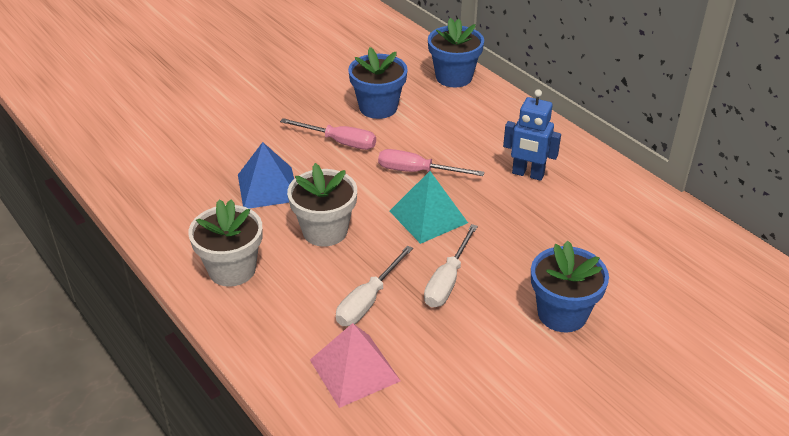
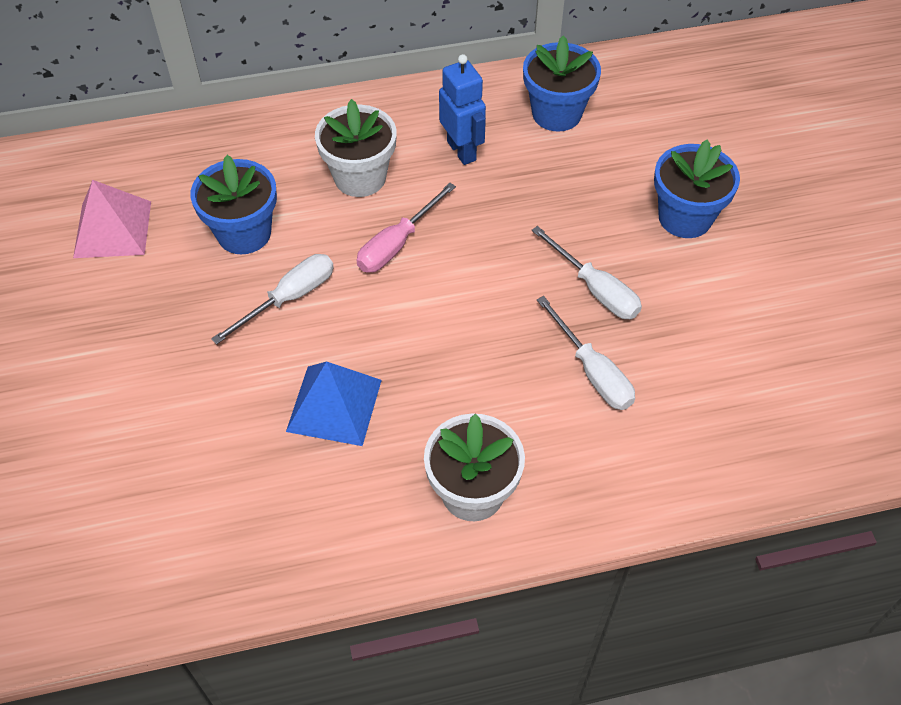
camera: 65 degrees left, 15 degrees up
(325, 231) = (453, 372): white flower pot -> white flower pot (360, 177)
(339, 142) = (289, 298): pink screwdriver -> white screwdriver
(354, 370) = (691, 421): pink pyramid -> pink pyramid (113, 229)
(428, 217) = (483, 265): turquoise pyramid -> none
(454, 77) = (235, 137): blue flower pot -> blue flower pot (556, 113)
(528, 174) = (462, 151): blue robot -> blue robot turned 75 degrees counterclockwise

